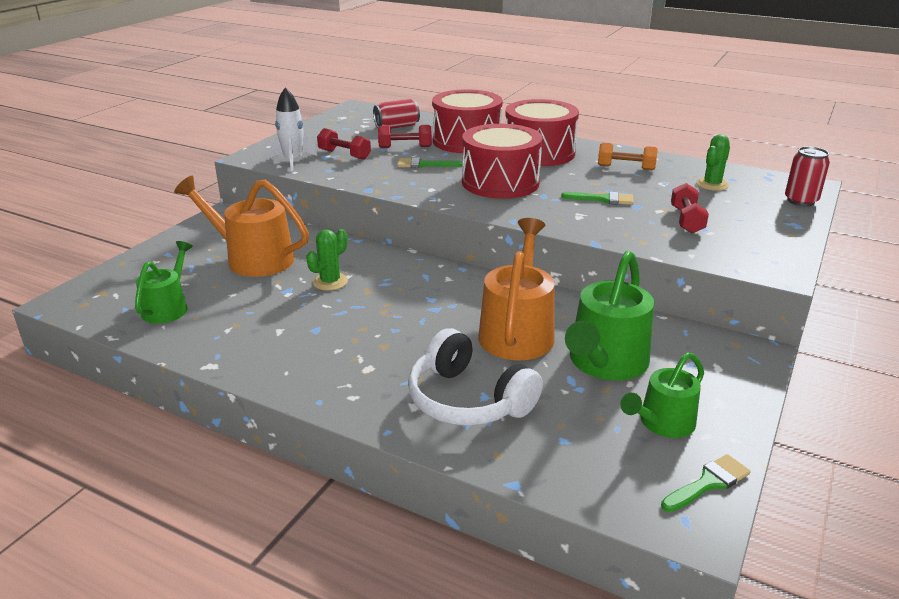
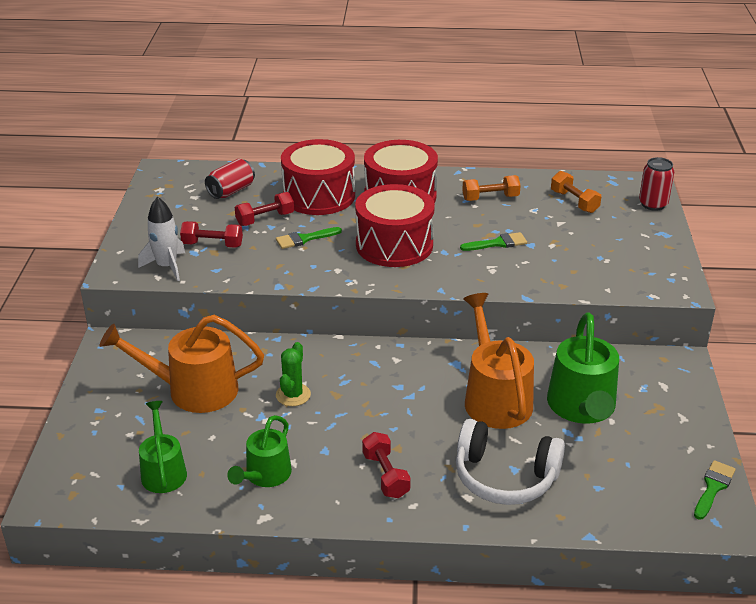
camera: 25 degrees left, 5 degrees up
(662, 423) = (655, 449): green watering can -> green watering can (265, 475)
(686, 220) = (580, 251): red dumbbell -> red dumbbell (385, 475)
(712, 184) = (574, 202): green cactus -> orange dumbbell

